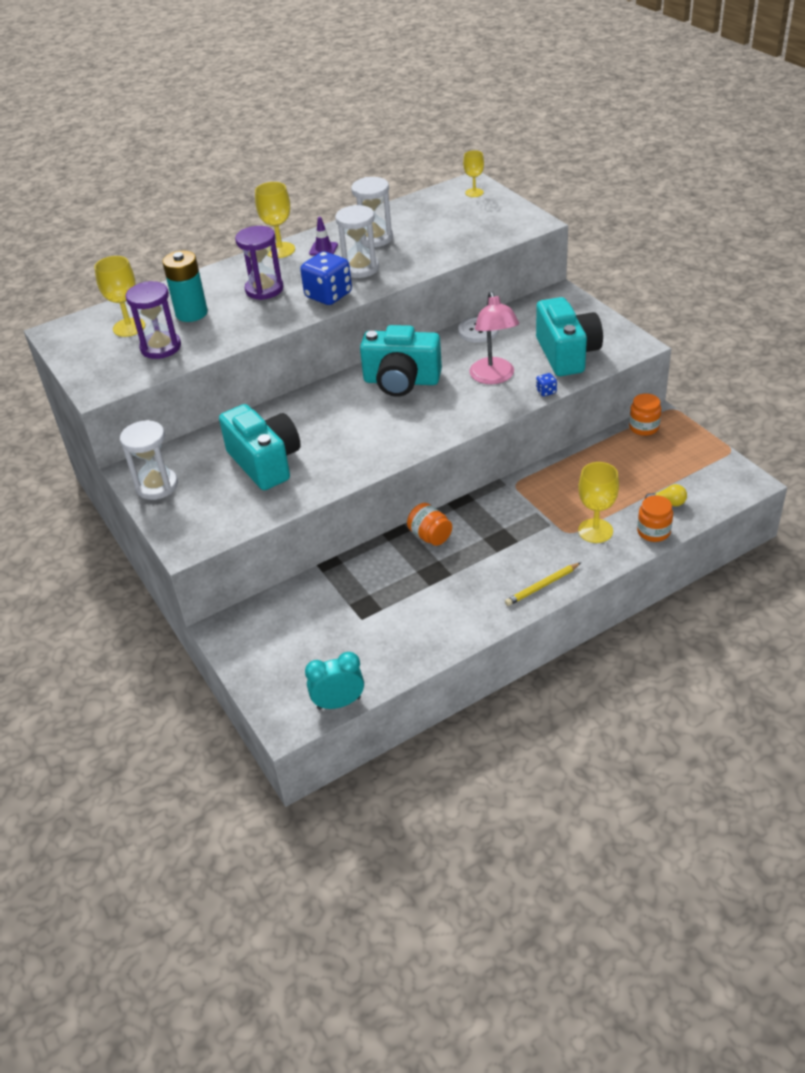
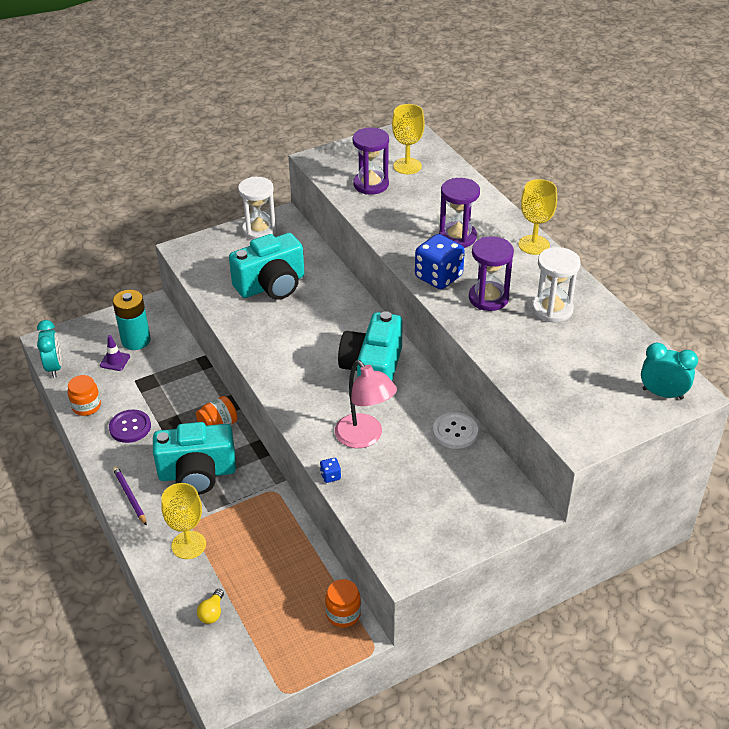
camera: 90 degrees right, 0 degrees up
(191, 313) = (423, 197): turquoise battery -> turquoise battery (136, 340)
(323, 249) = (532, 273): purple traffic cone -> purple traffic cone (115, 361)
(360, 268) = (488, 298): white hourglass -> purple hourglass
(440, 606) = (130, 427): none -> purple button
(474, 193) = (662, 394): yellow goblet -> turquoise clock
(494, 377) = (365, 437): pink lamp -> pink lamp turned 120 degrees counterclockwise
(542, 586) = (130, 496): yellow pencil -> purple pencil
(567, 354) = (397, 502): turquoise camera -> turquoise camera (197, 473)
(653, 532) = (173, 592): orange jar -> orange jar (86, 406)

